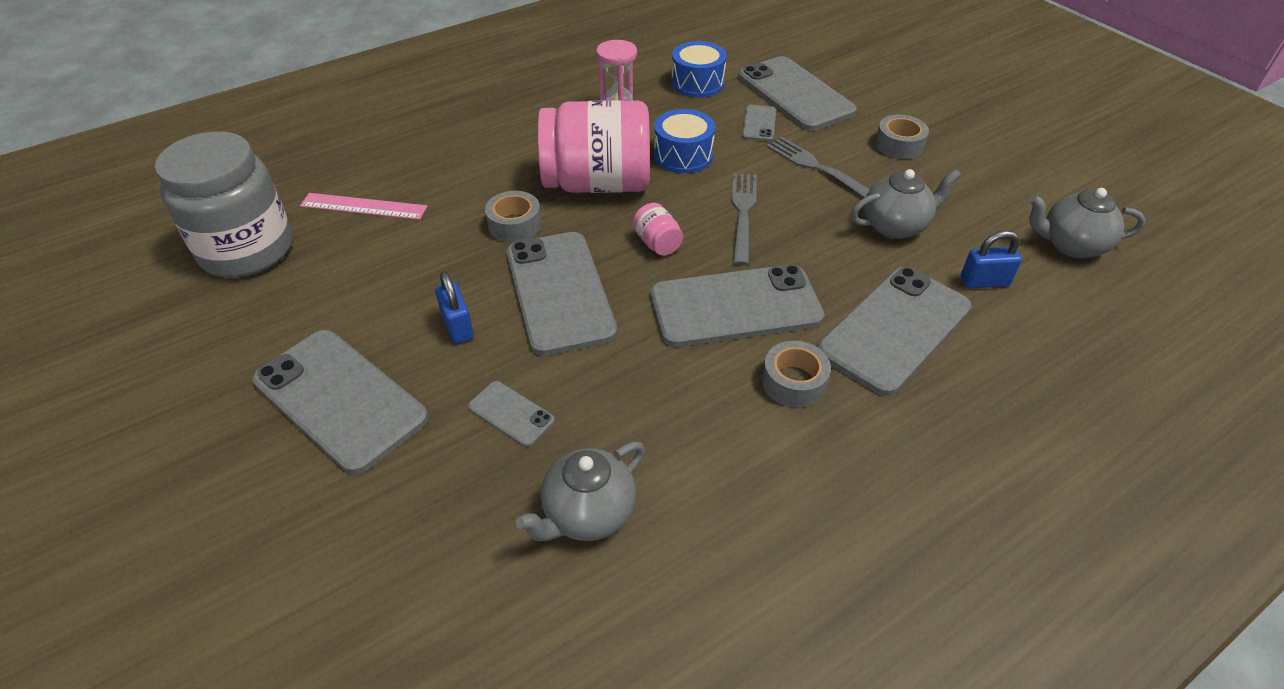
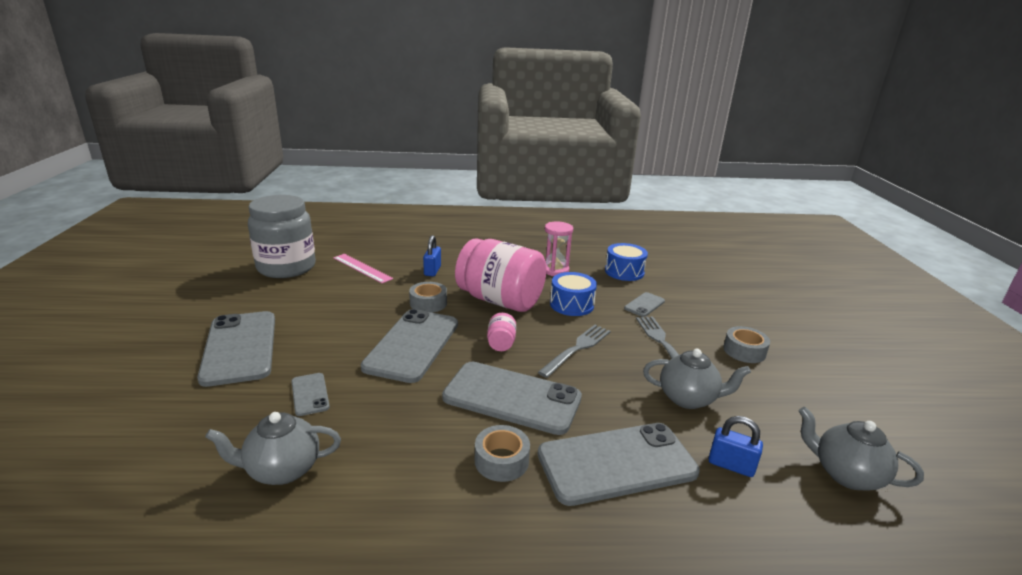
camera: 30 degrees right, 20 degrees down
(457, 326) = (338, 339): blue padlock -> blue padlock (432, 271)
(795, 94) = (689, 297): grey phone -> none

